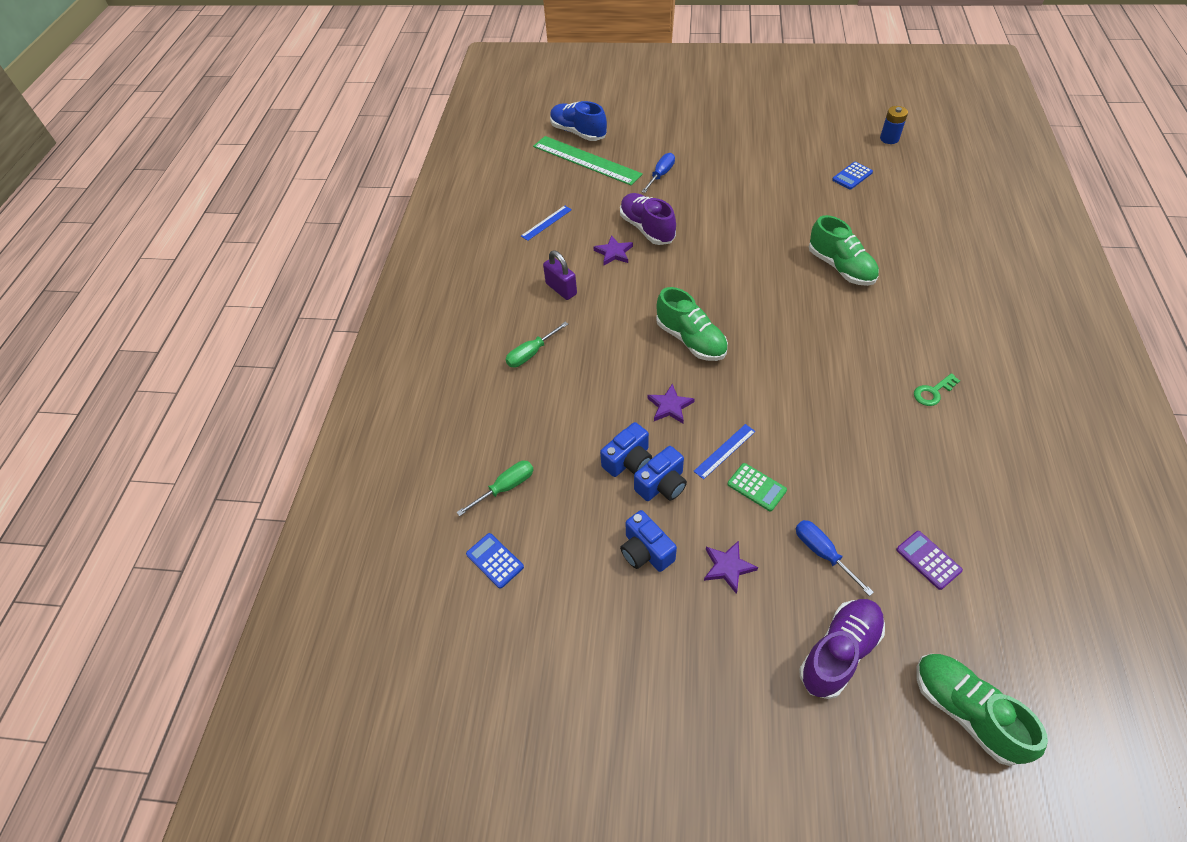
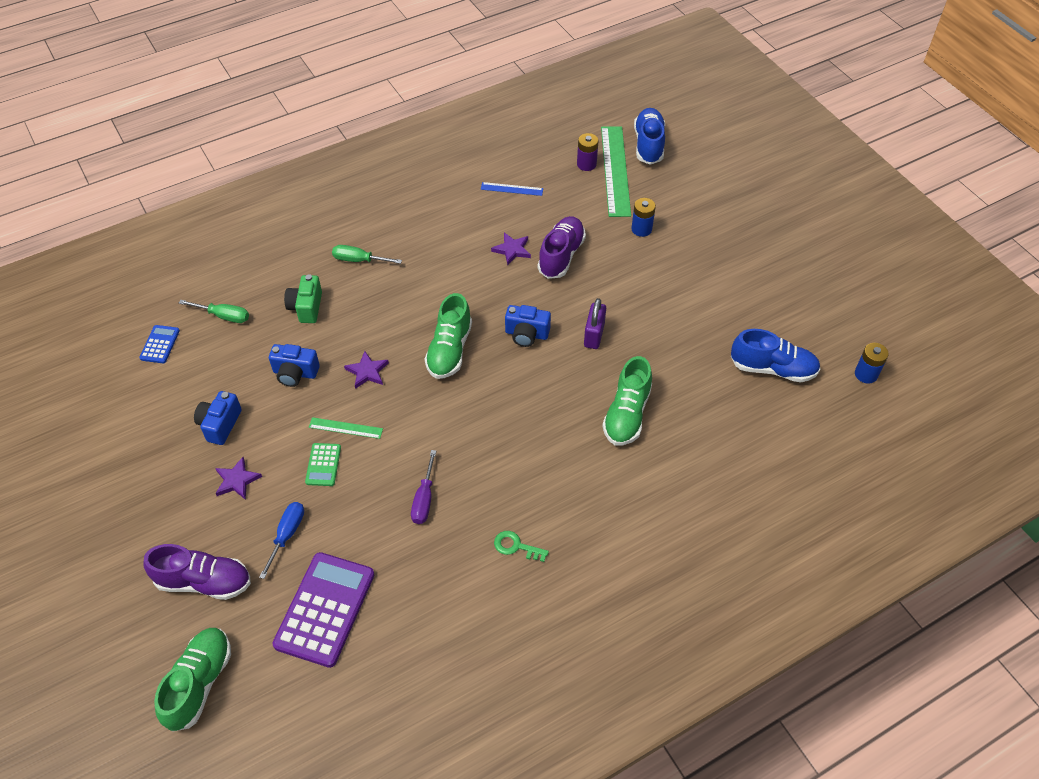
camera: 50 degrees right, 0 degrees up
(553, 417) = (306, 307): none -> green camera
(561, 289) = (442, 240): purple padlock -> purple padlock (594, 335)
(564, 171) = (586, 164): none -> purple battery
(660, 175) = (641, 229): blue screwdriver -> blue battery
(662, 485) = (286, 404): blue camera -> blue camera (526, 334)
(724, 451) = (345, 428): blue ruler -> green ruler
(844, 430) = (424, 499): none -> purple screwdriver
(852, 176) = (773, 369): blue calculator -> blue shoe
(928, 560) = (325, 609): purple calculator -> purple calculator, size x2.08

